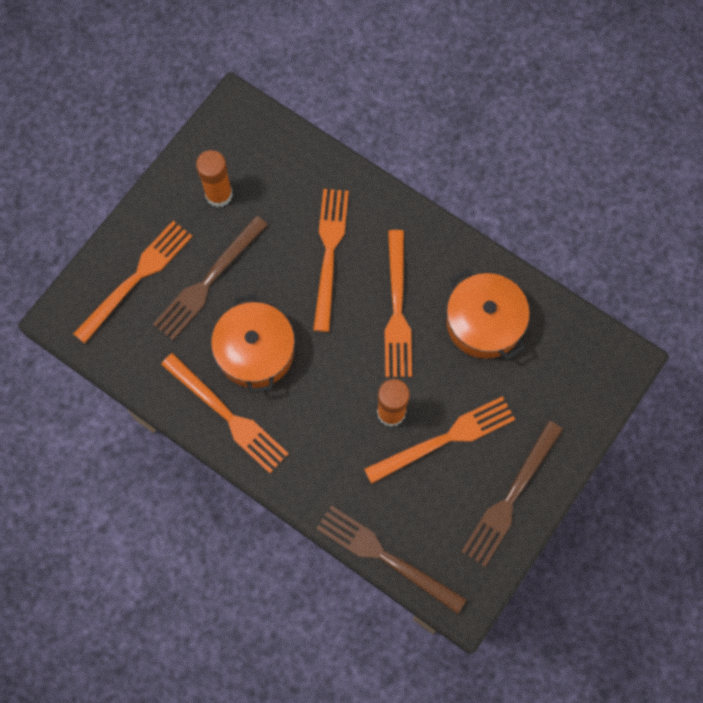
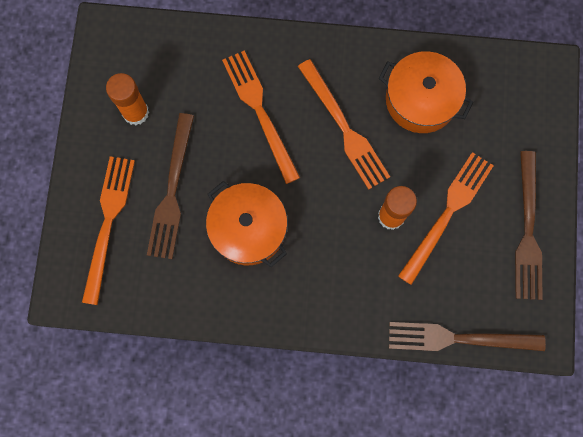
camera: 30 degrees left, 5 degrees up
(227, 415) = (257, 296): orange fork -> none

